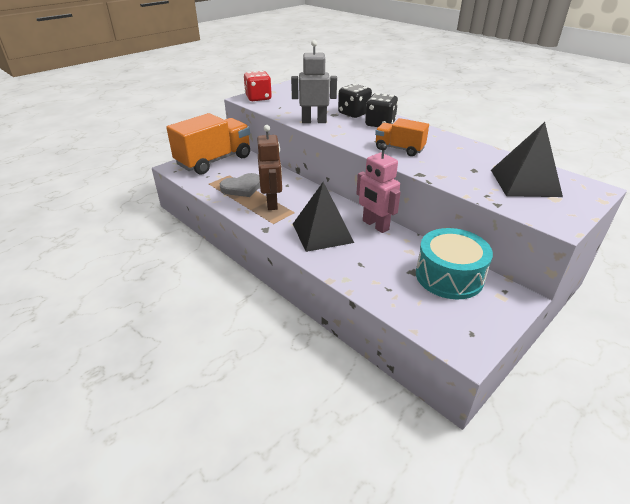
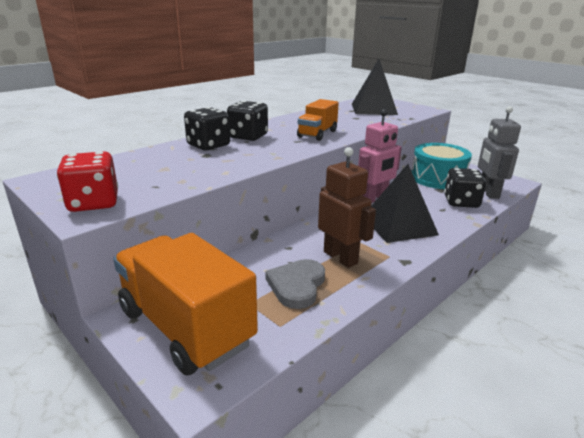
camera: 90 degrees left, 10 degrees down
(242, 187) = (297, 285): grey heart -> grey heart turned 135 degrees counterclockwise
(272, 203) = (340, 257): brown robot -> brown robot turned 60 degrees clockwise
(314, 121) = (229, 165): grey robot -> grey robot (488, 192)
(380, 280) = (461, 202): none -> black dice

